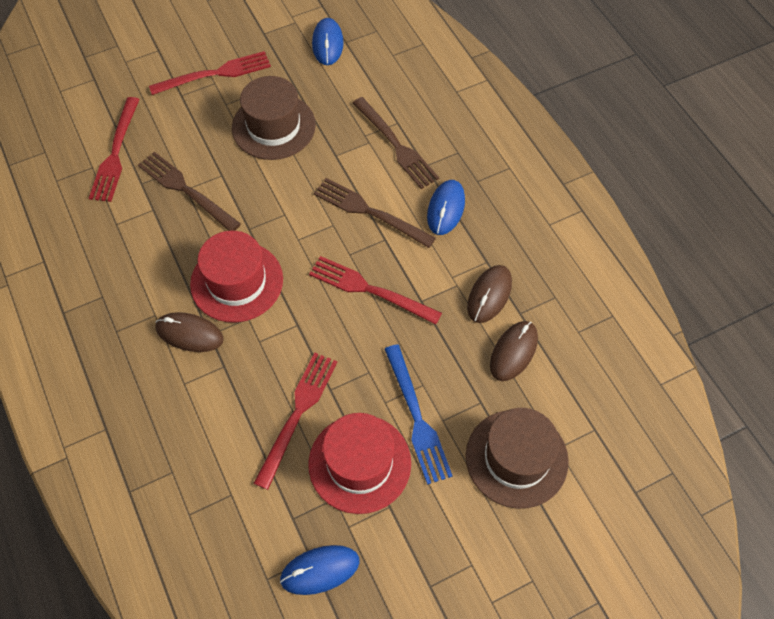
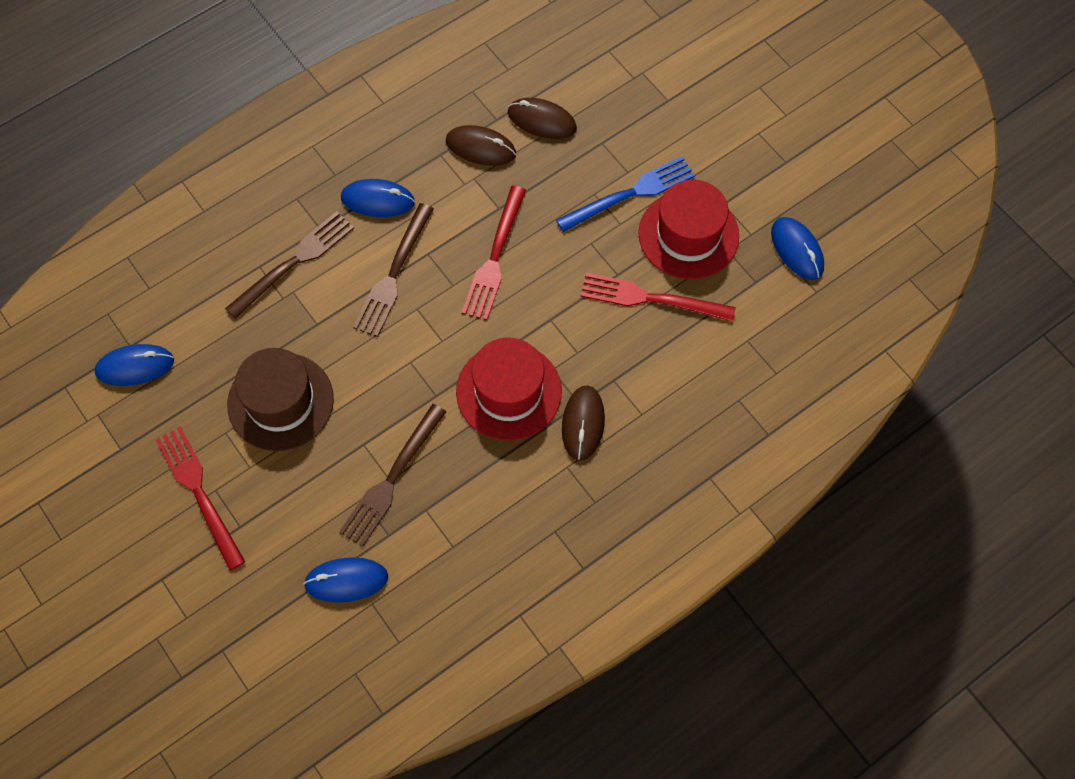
camera: 100 degrees left, 5 degrees up
(115, 153) = (346, 580): red fork -> blue mouse
(516, 458) = (651, 108): brown hat -> none

